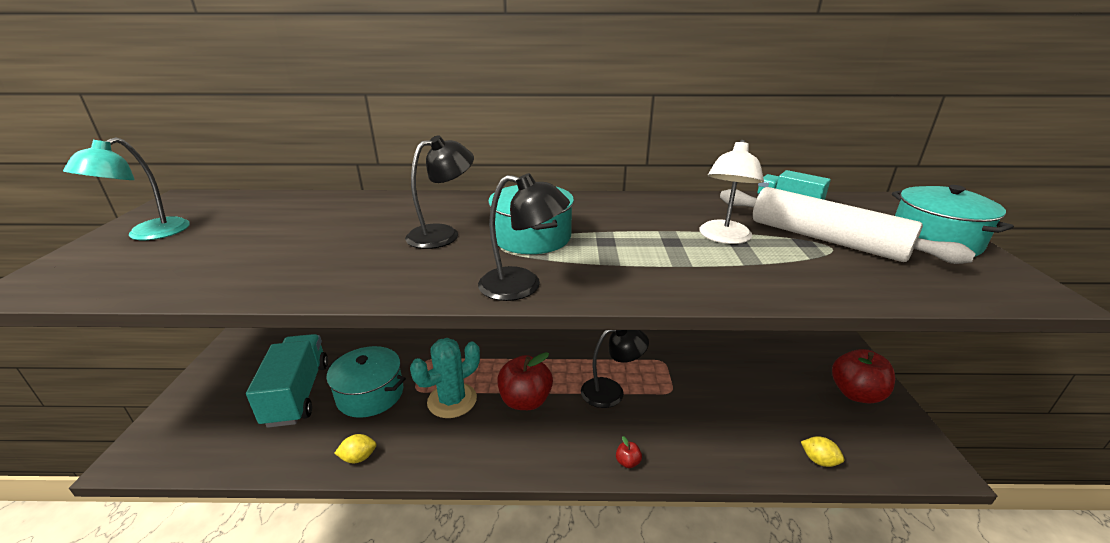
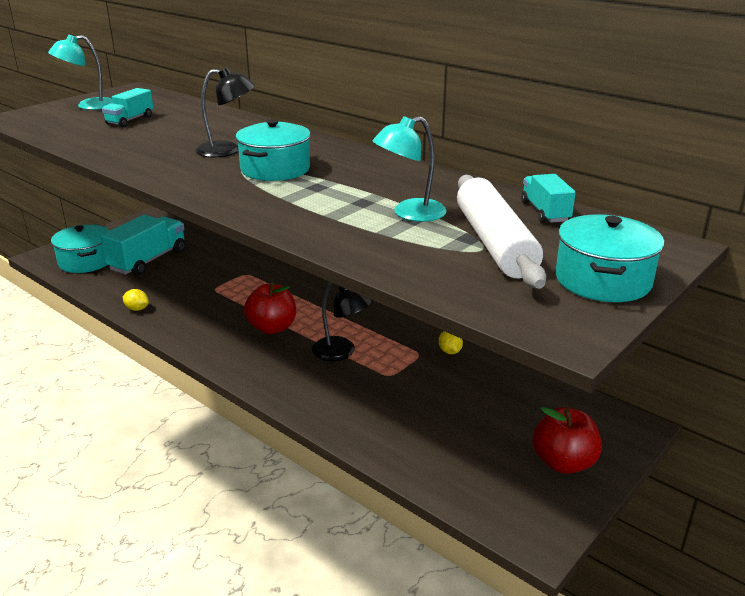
camera: 40 degrees right, 0 degrees up
(250, 235) = (130, 120): none -> turquoise truck
(370, 394) = (185, 279): turquoise pot -> turquoise pot (86, 261)
(452, 400) = (227, 305): turquoise cactus -> none
(522, 286) = (207, 192): black lamp -> none
(627, 462) = (283, 394): red apple -> none
(724, 238) = (409, 213): white lamp -> turquoise lamp
(819, 460) = (430, 474): yellow lemon -> yellow lemon (450, 351)

